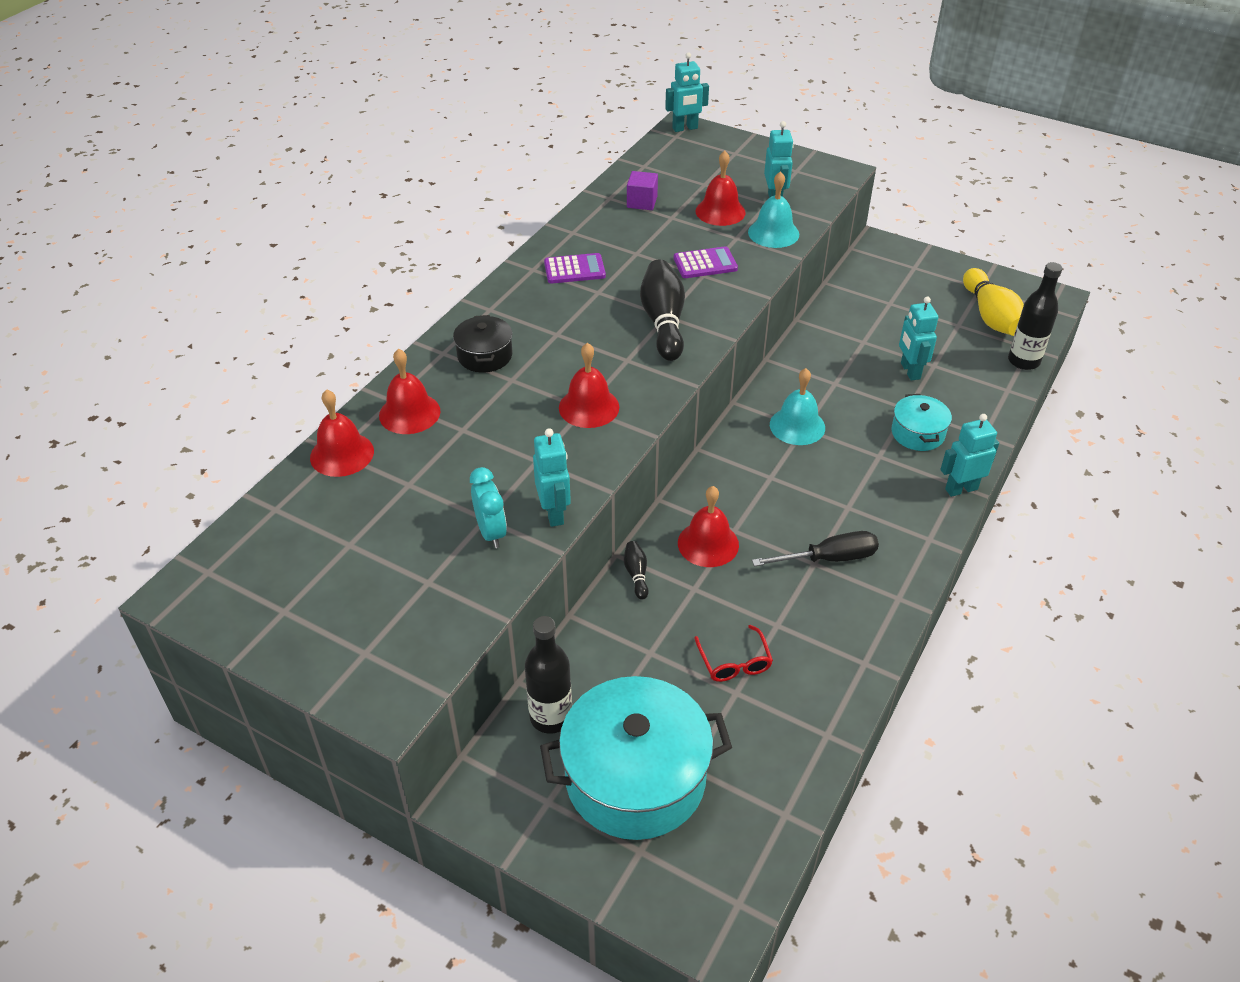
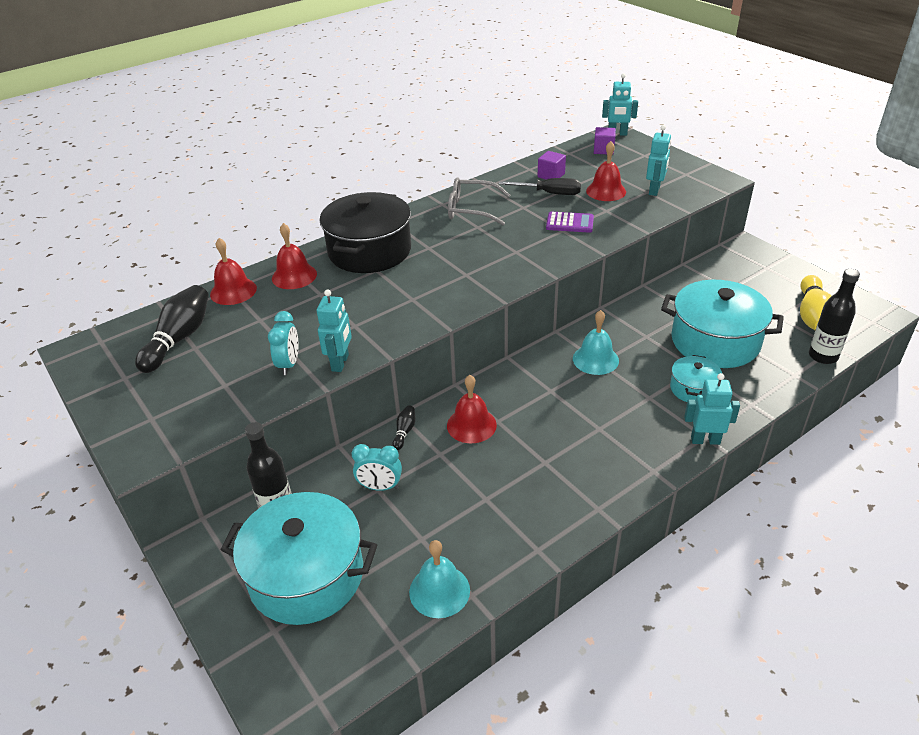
camera: 25 degrees right, 5 degrees down
(485, 355) = (369, 251): black pot -> black pot, size x2.02
(574, 269) = (471, 209): purple calculator -> grey glasses
(589, 407) = (416, 299): red bell -> none
(651, 649) = (380, 487): none -> turquoise clock
(663, 322) = (510, 255): black bowling pin -> black bowling pin (179, 339)
(682, 154) = (603, 150): none -> purple cube
(734, 662) = (435, 516): red glasses -> none
(773, 233) = (637, 212): turquoise bell -> turquoise bell (439, 591)
(829, 558) = (559, 462): black screwdriver -> black screwdriver (550, 193)
(909, 371) = (715, 341): turquoise robot -> turquoise pot

